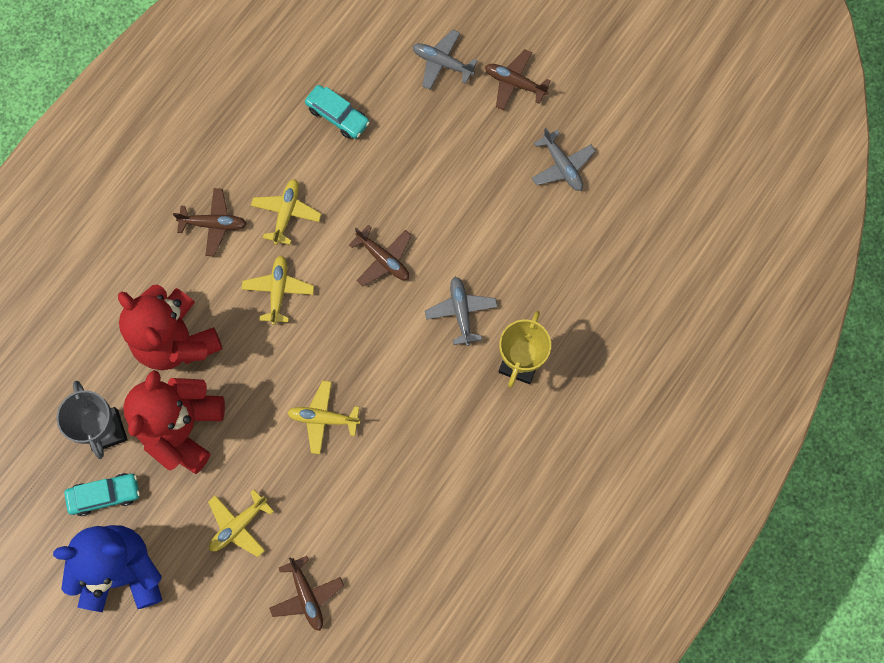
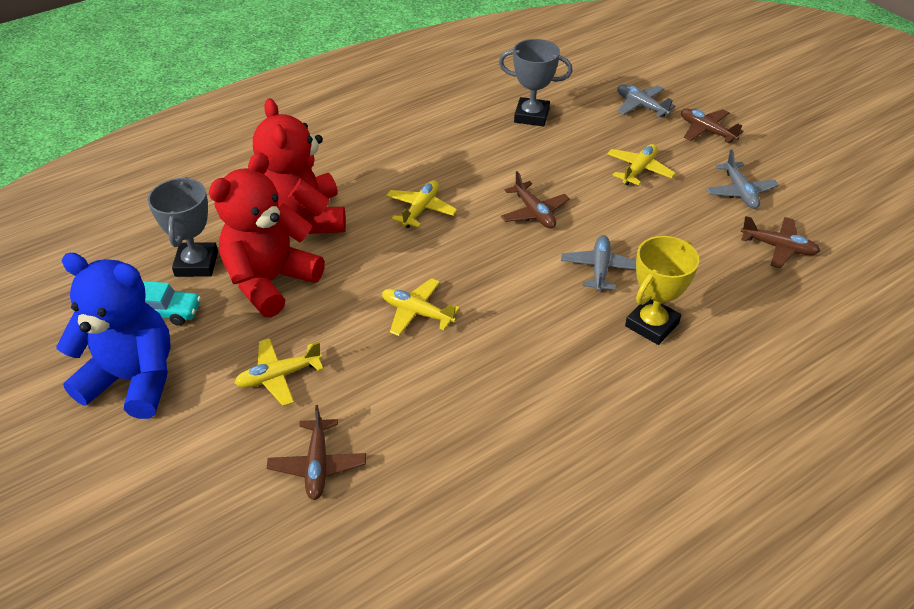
camera: 20 degrees right, 30 degrees down
(213, 224) = (385, 154): brown plane -> brown plane (778, 247)
(286, 213) = (455, 162): yellow plane -> yellow plane (639, 170)
(338, 116) = (531, 116): turquoise car -> grey trophy

